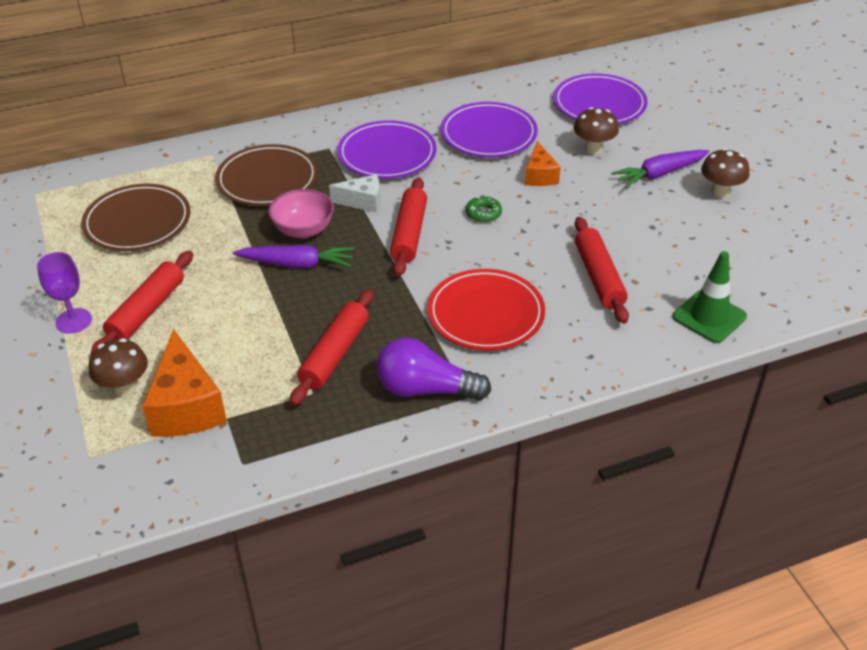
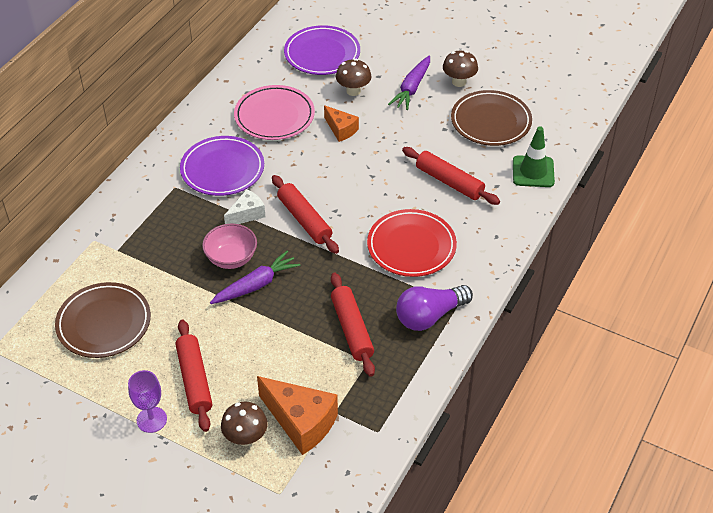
camera: 40 degrees left, 5 degrees up
(267, 180) = (160, 236): brown plate -> brown plate (491, 121)
(483, 213) = (335, 178): green donut -> none
(488, 134) = (274, 116): purple plate -> pink plate

